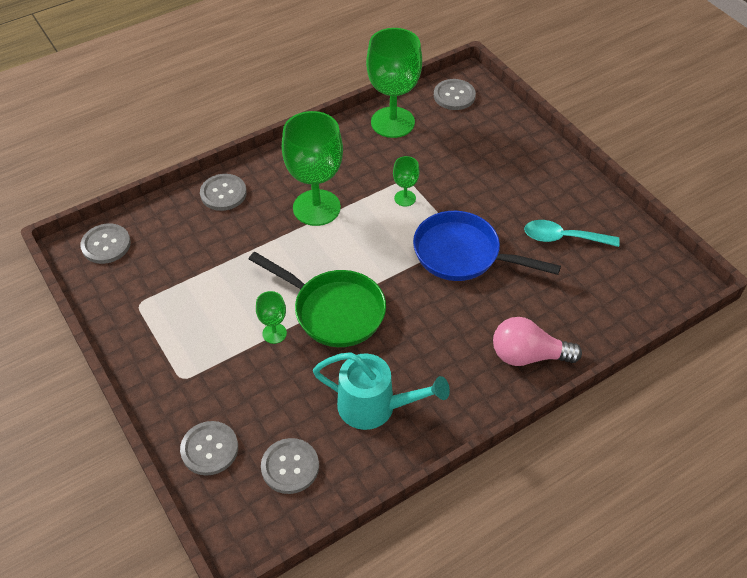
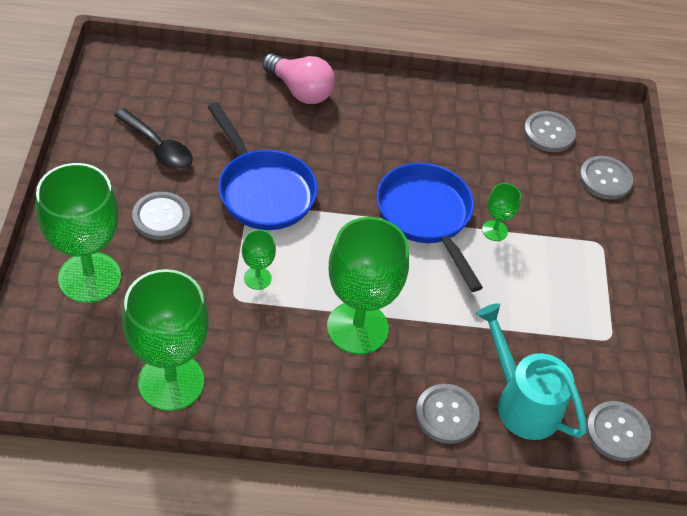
camera: 150 degrees left, 0 degrees up
(333, 310) = (426, 217): green pan -> blue pan
(375, 407) = (453, 130): turquoise watering can -> turquoise watering can (521, 401)
(454, 96) = (59, 369): grey button -> grey button (161, 217)
(497, 141) = (89, 277): none -> green goblet
(563, 238) = (158, 147): turquoise spoon -> black spoon

